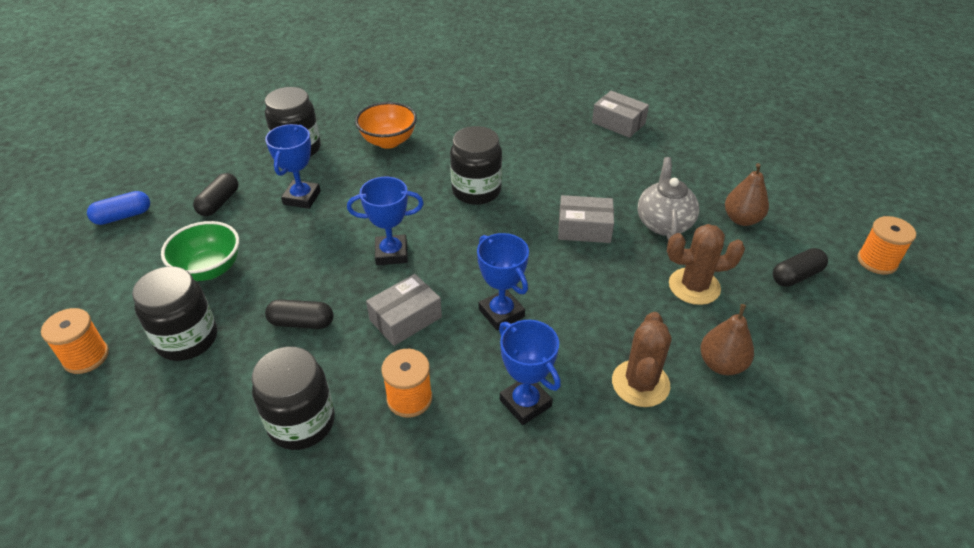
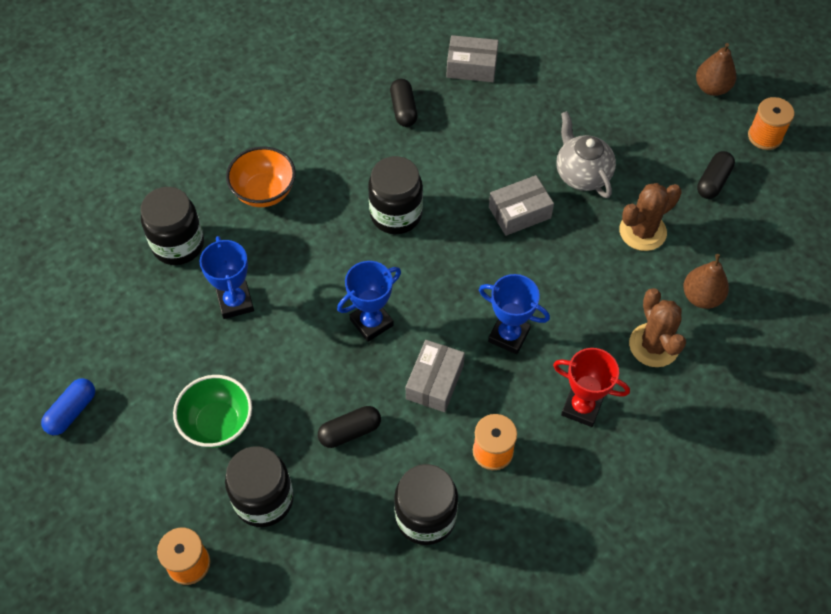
camera: 30 degrees left, 15 degrees up
(219, 203) = (157, 348): black capsule -> black capsule (403, 109)
(525, 403) = (581, 407): blue trophy -> red trophy
(741, 219) = (642, 139): brown pear -> brown pear (712, 88)

